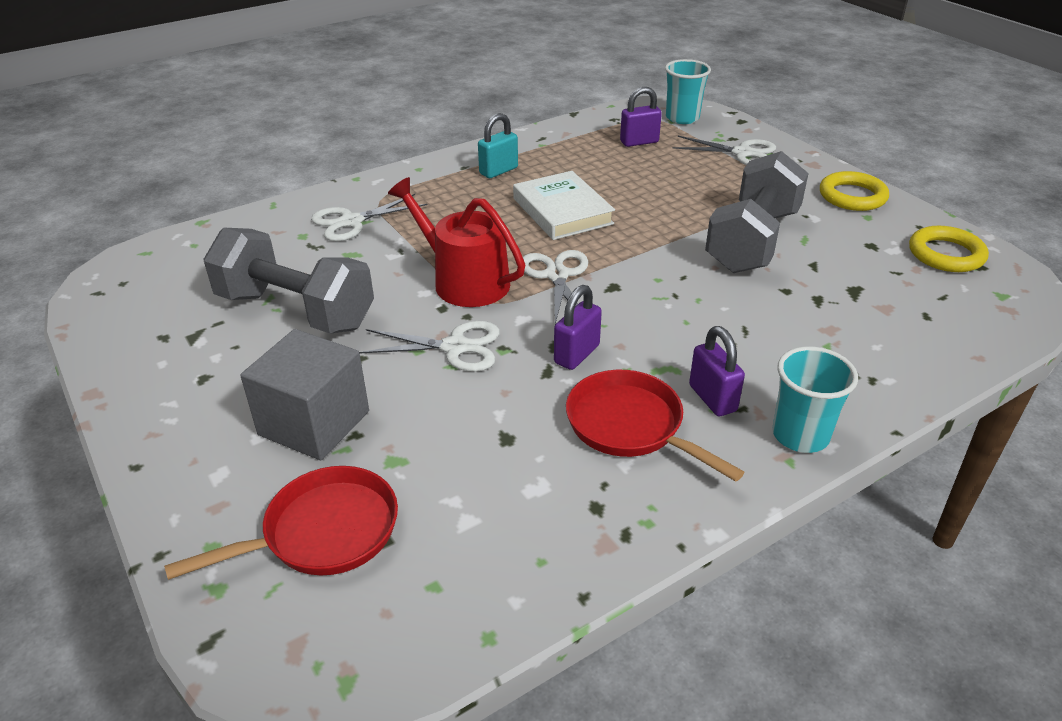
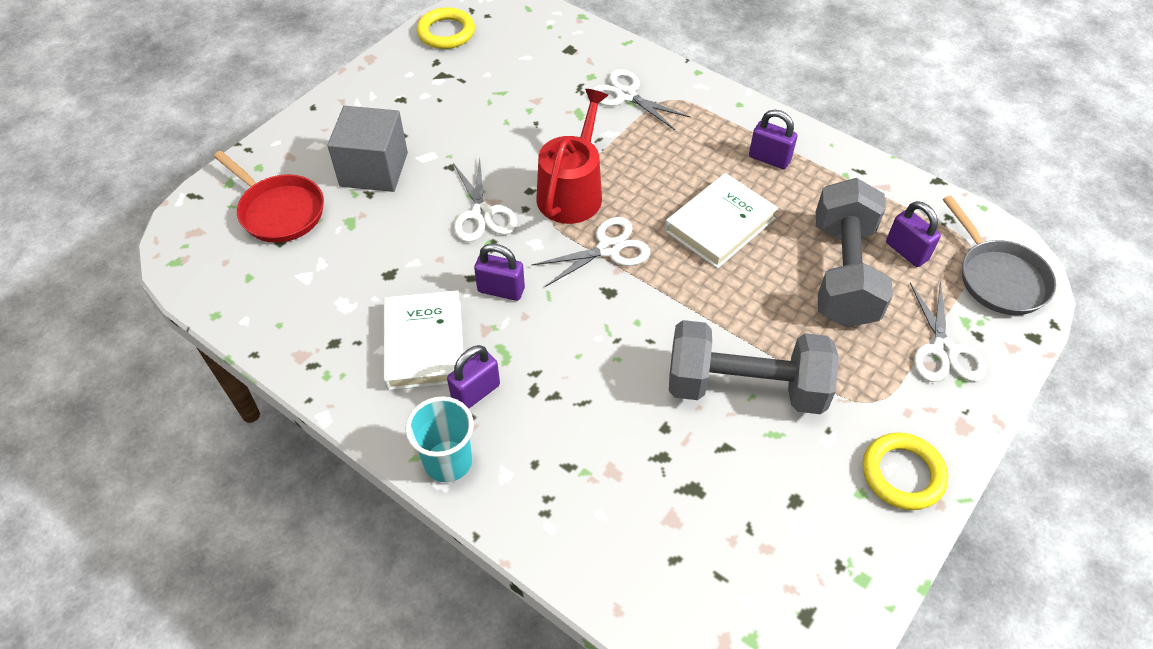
camera: 70 degrees right, 15 degrees up
(295, 311) = (491, 112): grey dumbbell -> grey dumbbell (843, 273)
(498, 171) = (769, 158): turquoise padlock -> purple padlock
(630, 426) = (424, 344): red pan -> white book
(682, 118) = (998, 278): turquoise cup -> grey pan
(946, 254) = (814, 580): yellow ring -> yellow ring (446, 32)

